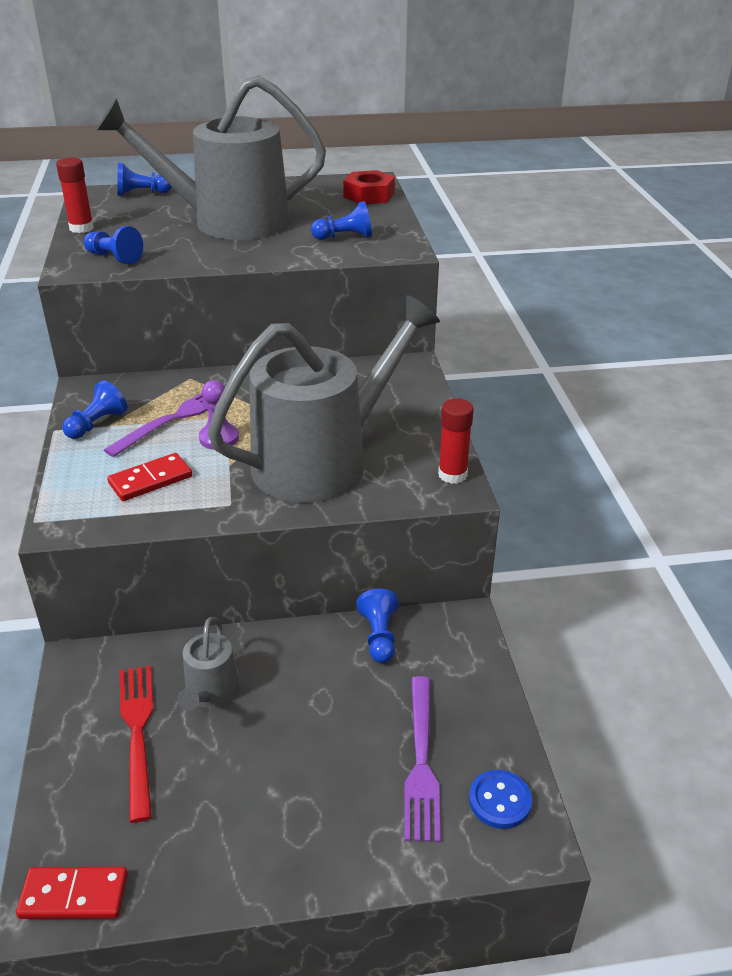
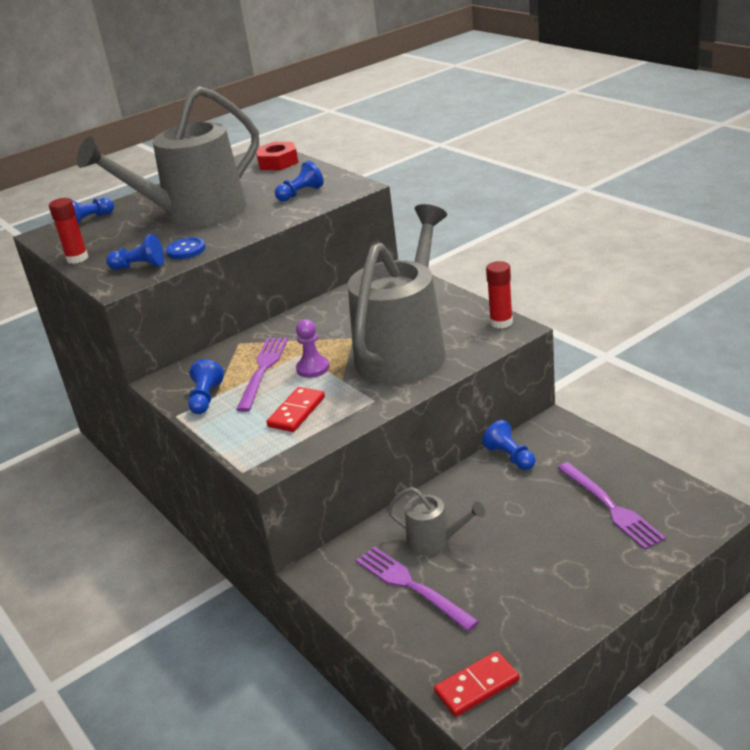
camera: 25 degrees left, 5 degrees down
(137, 731) = (410, 585): red fork -> purple fork
(210, 692) = (434, 540): grey watering can -> grey watering can turned 45 degrees counterclockwise
(500, 800) = (676, 502): blue button -> blue button (186, 250)

